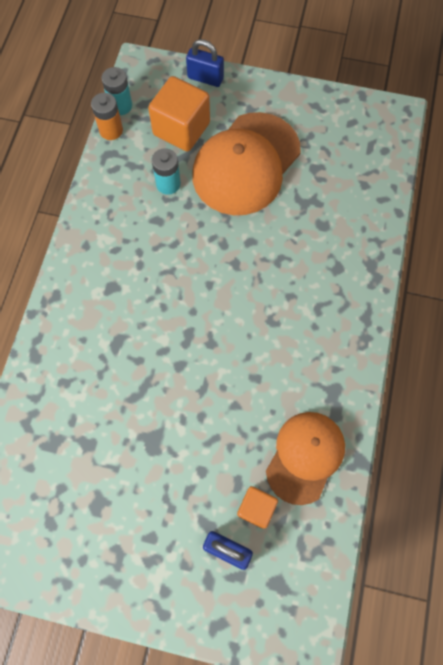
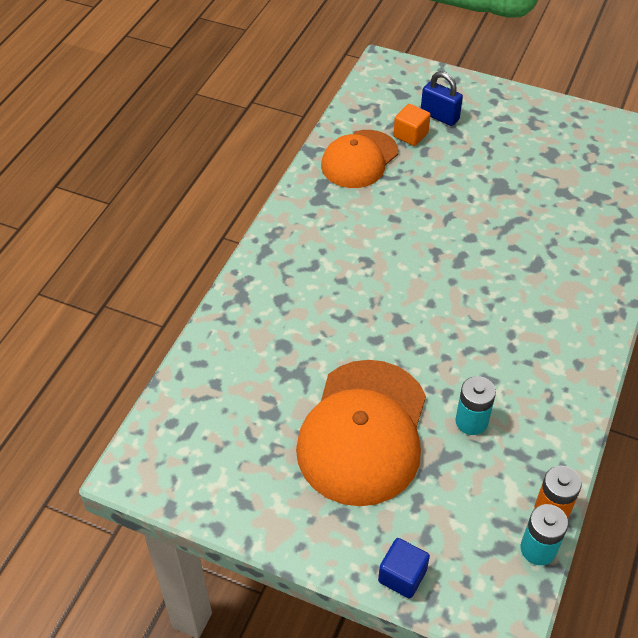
camera: 170 degrees left, 20 degrees down
(181, 129) = (447, 496): orange cube -> none
(205, 78) = (402, 576): blue padlock -> blue cube
(246, 164) = (363, 432): orange cap -> orange cap turned 150 degrees clockwise

